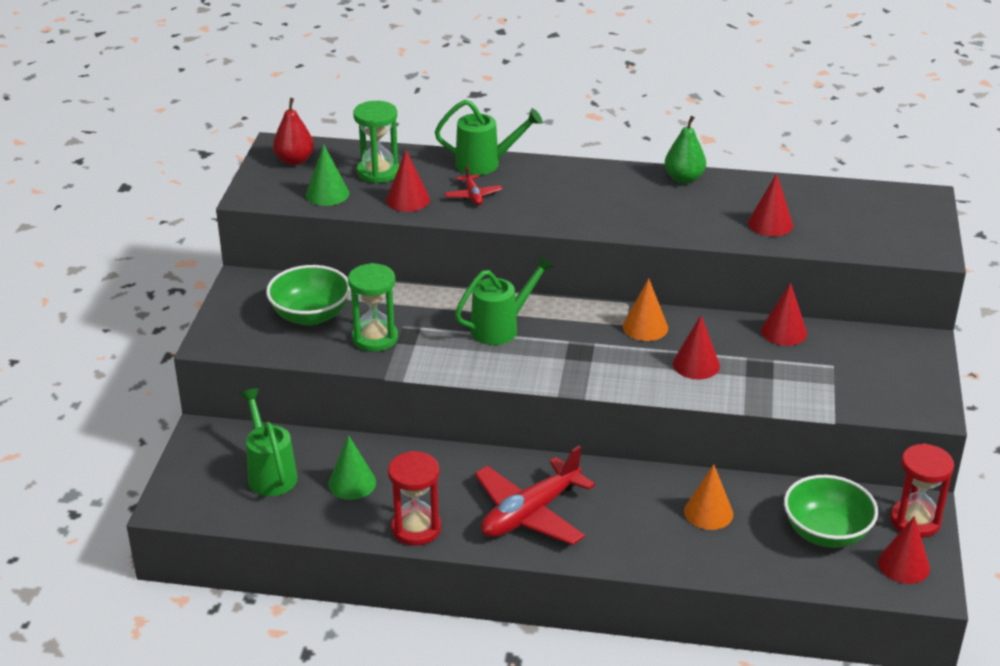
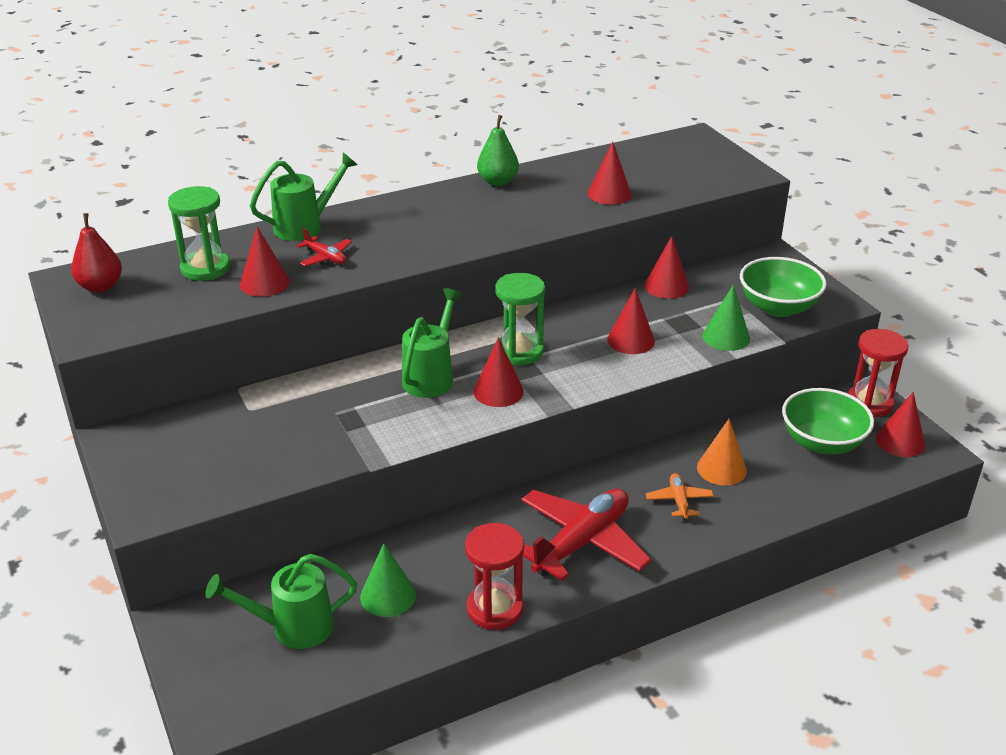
camera: 35 degrees left, 0 degrees up
(270, 473) = (293, 627): green watering can -> green watering can turned 45 degrees counterclockwise
(310, 316) = (229, 441): green bowl -> green bowl (778, 307)
(327, 194) = (173, 306): green cone -> green cone (726, 337)
(375, 338) = (319, 436): green hourglass -> green hourglass (519, 352)
(530, 513) = (581, 542): red plane -> red plane turned 150 degrees counterclockwise
(540, 360) = (498, 391): none -> red cone
(643, 520) = (679, 501): none -> orange plane
(645, 327) = (555, 326): orange cone -> none

